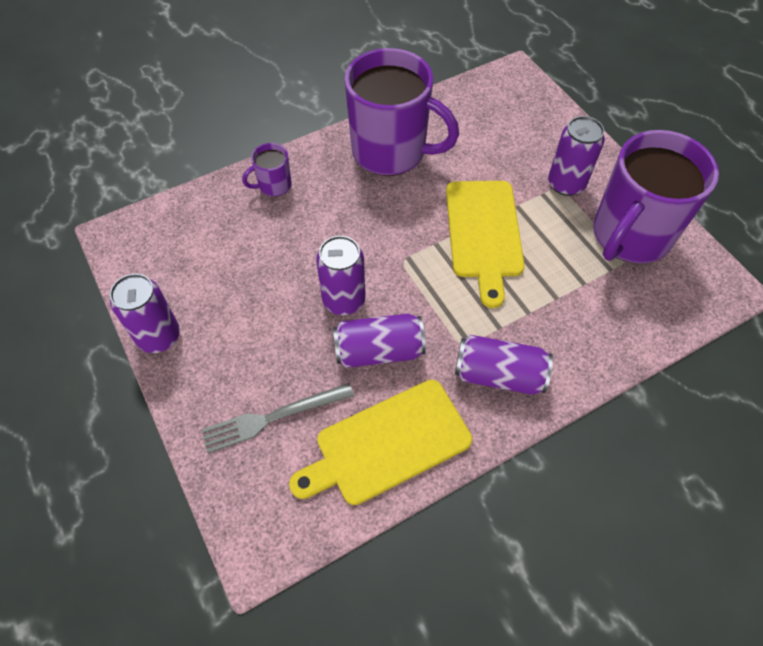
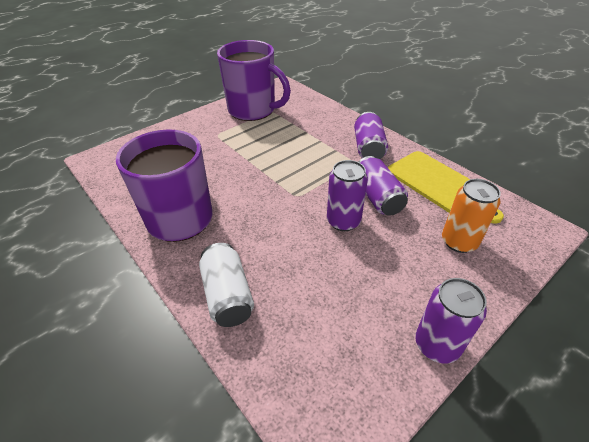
camera: 100 degrees left, 15 degrees down
(273, 418) = (459, 242): grey fork -> orange can
(274, 185) = (228, 295): purple mug -> white can
(484, 233) = (262, 161): yellow cutting board -> none
(566, 184) = (213, 132): purple can -> none

